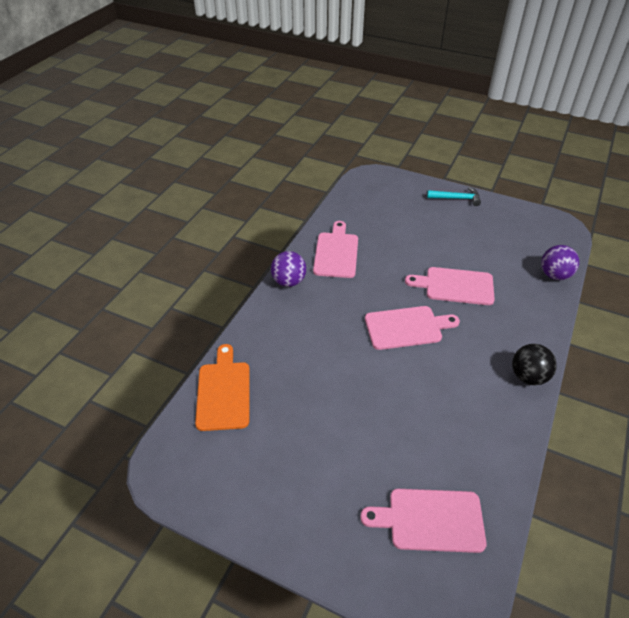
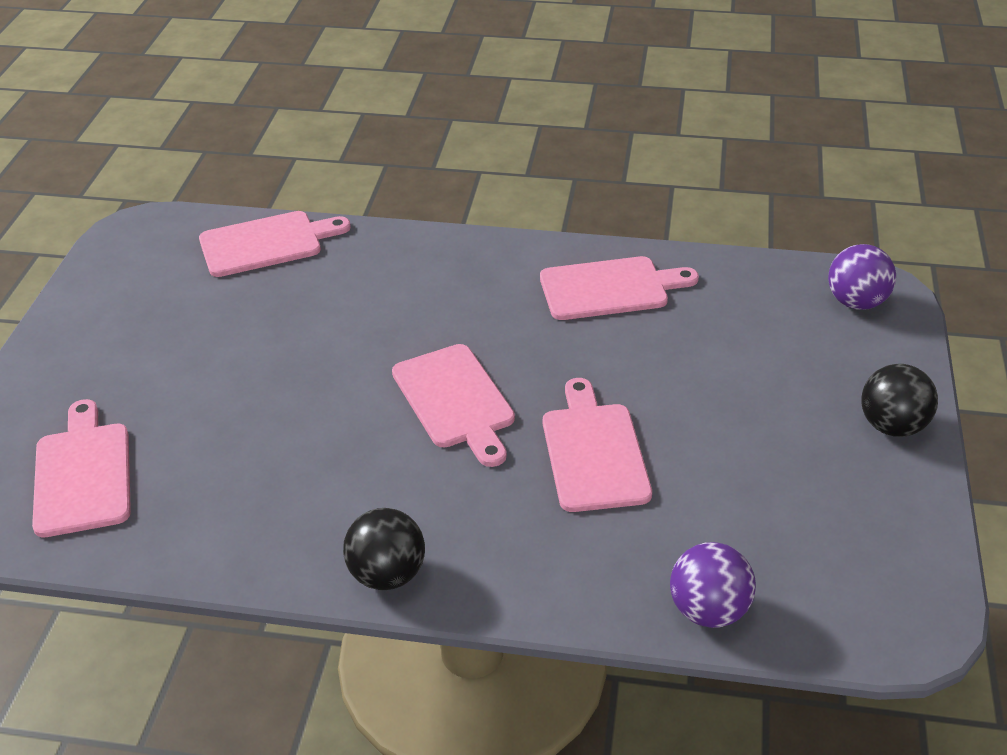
camera: 75 degrees right, 5 degrees down
(224, 392) = (267, 243): orange cutting board -> pink cutting board
(289, 281) = (510, 252): purple ball -> purple ball (856, 302)
(457, 198) = (892, 426): turquoise hammer -> black ball

